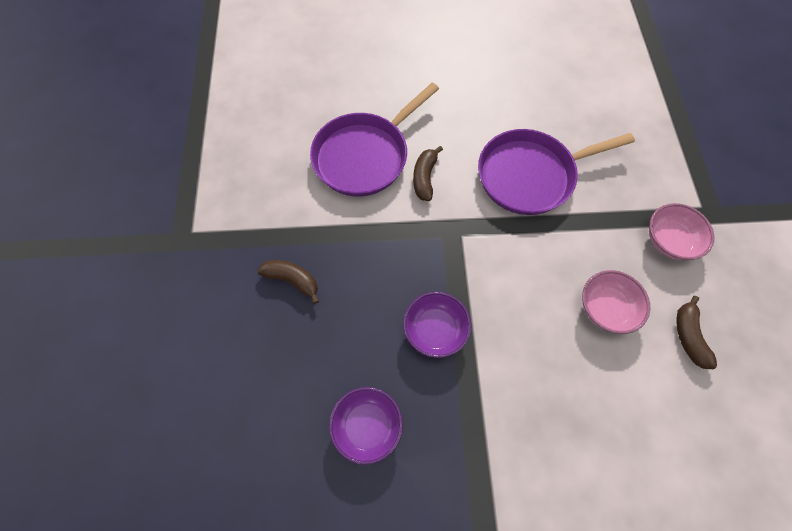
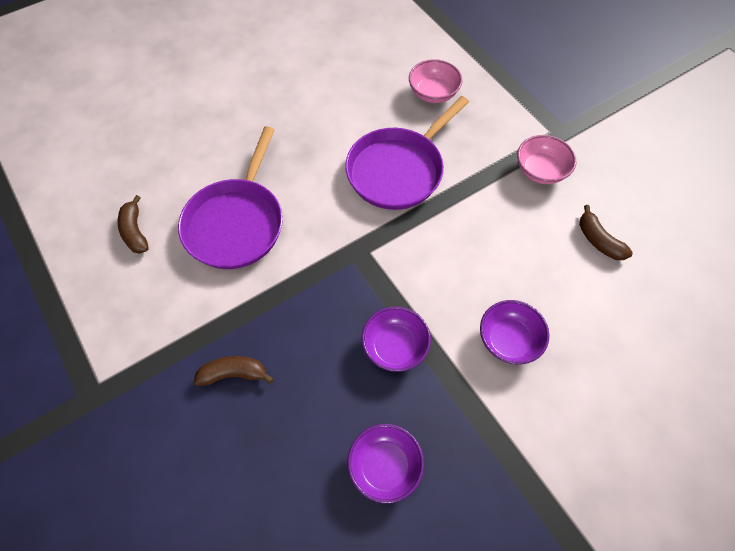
camera: 30 degrees left, 5 degrees down
(424, 178) = (305, 216): brown banana -> brown banana (135, 231)
(541, 381) = (508, 340): none -> purple bowl
(605, 308) = (524, 251): pink bowl -> pink bowl (433, 93)

